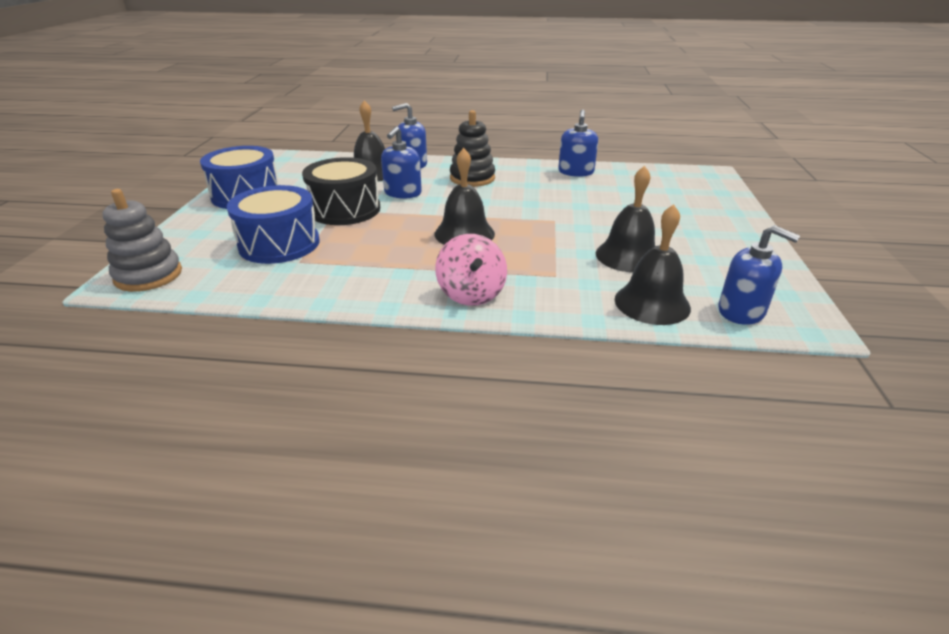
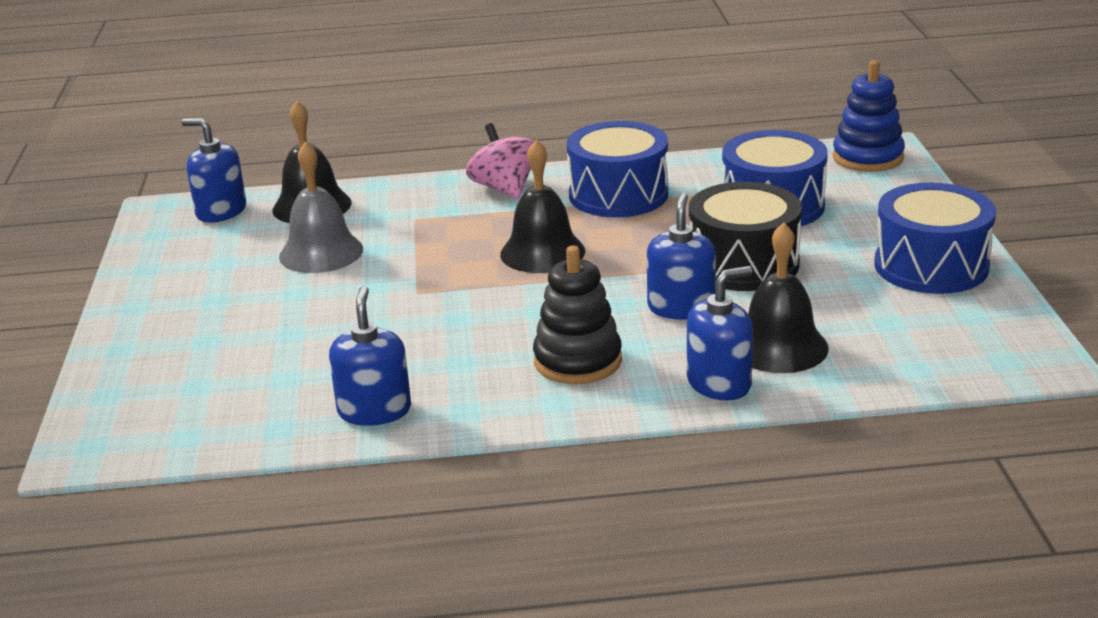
camera: 170 degrees right, 5 degrees down
(148, 275) = (868, 157): grey stacking toy -> blue stacking toy
(380, 271) = (618, 195): none -> blue drum
(628, 256) = (321, 252): black bell -> grey bell

